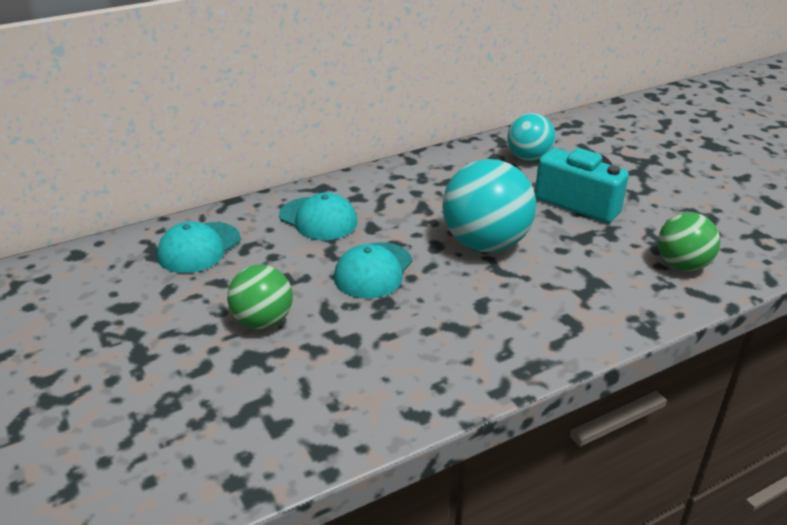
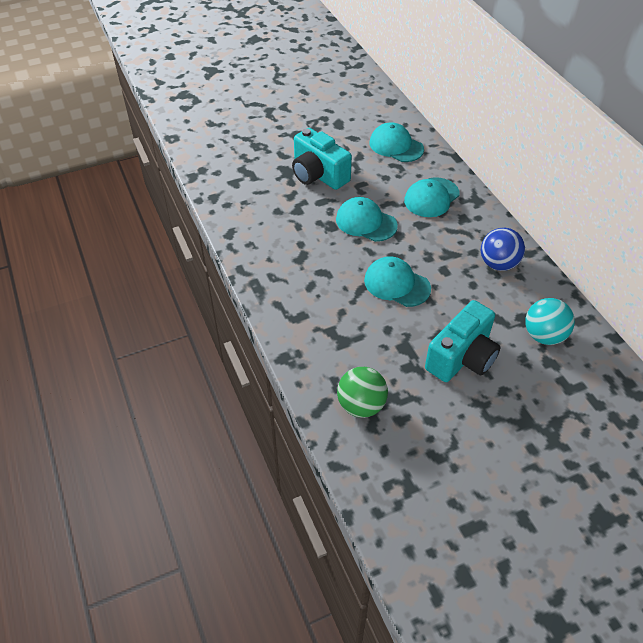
camera: 95 degrees right, 15 degrees up
(263, 321) = (318, 175): green ball -> turquoise camera
(433, 178) = (498, 264): none -> blue ball
(485, 244) = (397, 284): turquoise ball -> turquoise cap

